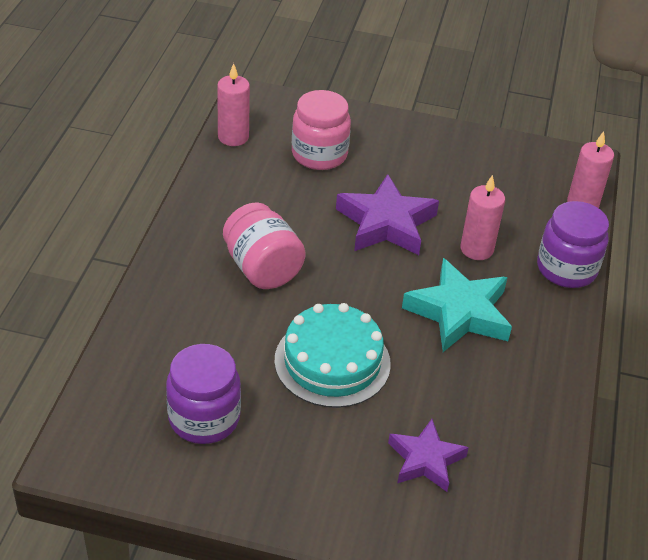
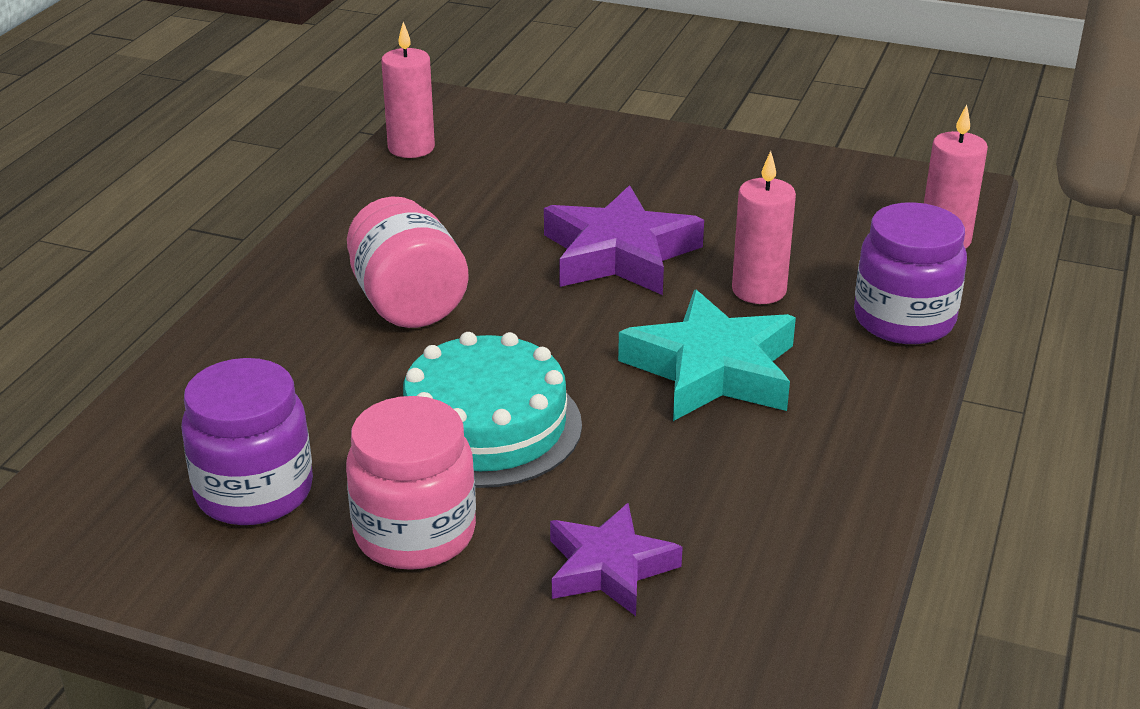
camera: 10 degrees right, 10 degrees down
(319, 154) = (536, 170): pink jar -> pink jar (415, 534)

